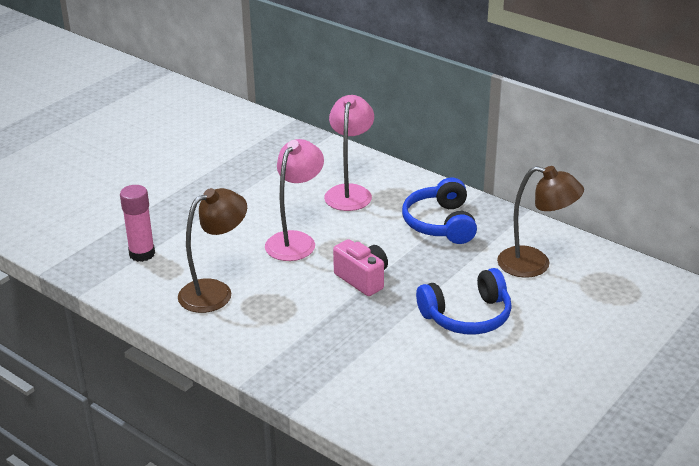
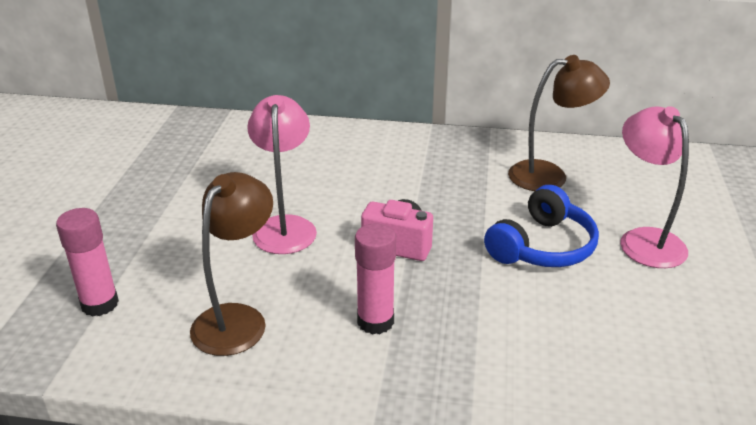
camera: 30 degrees left, 0 degrees up
(299, 324) = (375, 321): none -> pink glue stick
(350, 192) = (300, 160): pink lamp -> pink lamp (644, 240)
(440, 223) = (422, 163): blue headphones -> none

